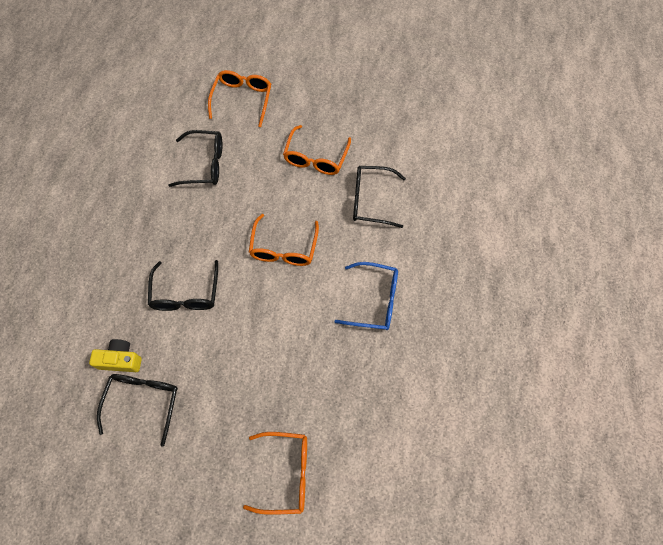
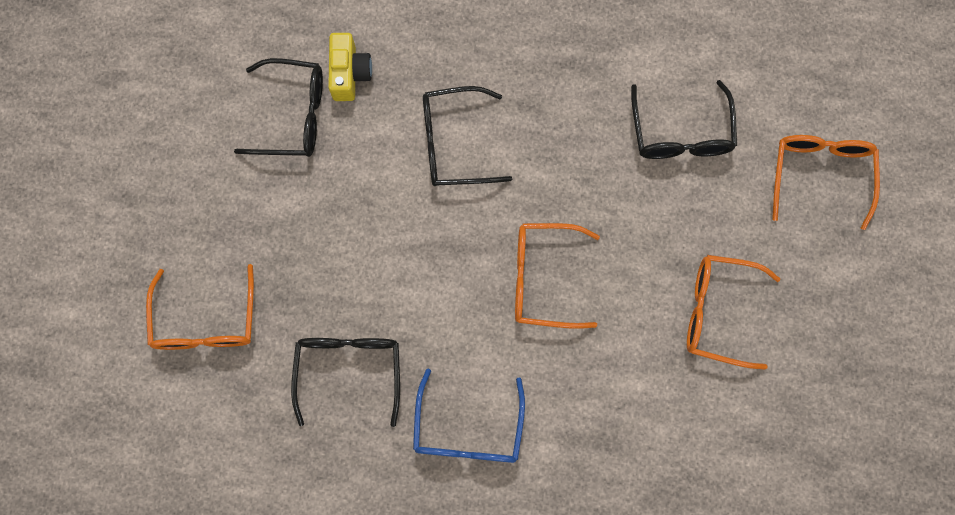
camera: 85 degrees right, 10 degrees up
(242, 99) = (819, 174): orange glasses -> orange glasses turned 90 degrees counterclockwise
(370, 200) = (647, 412): black glasses -> black glasses (349, 369)

